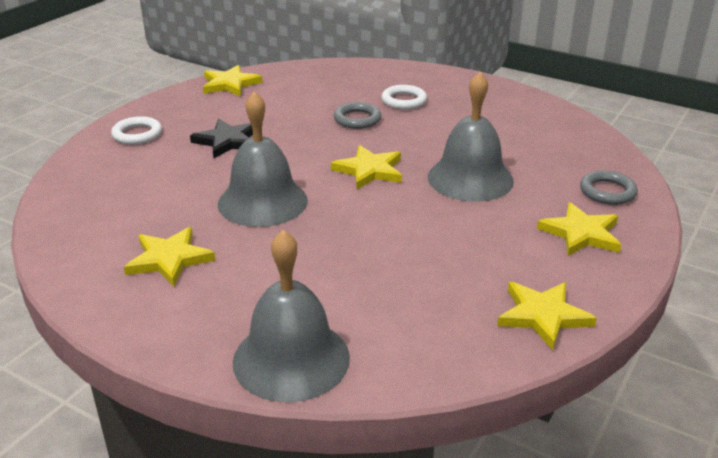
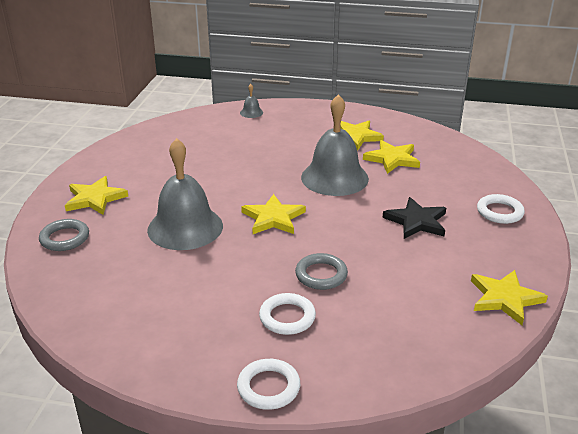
camera: 160 degrees right, 0 degrees up
(291, 359) = (251, 112): grey bell -> grey bell, size x0.41
(436, 74) = (268, 387): none -> white ring
(543, 316) = (126, 148): yellow star -> yellow star (392, 159)

